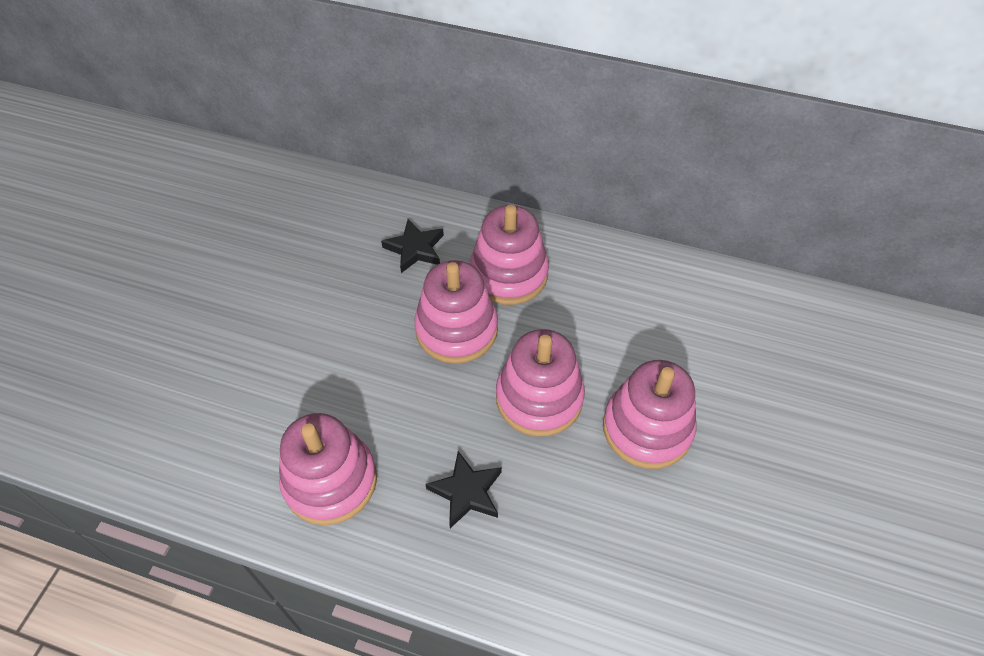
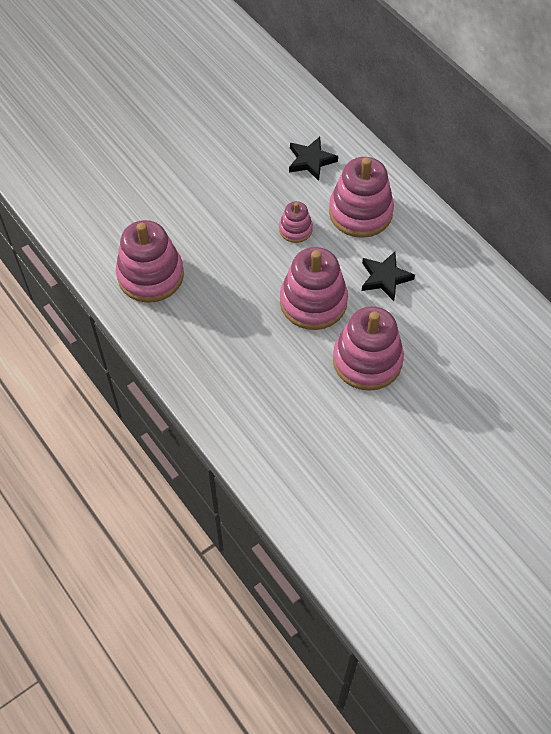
camera: 35 degrees right, 5 degrees up
(456, 329) = (295, 229): pink stacking toy -> pink stacking toy, size x0.52
(466, 492) = (223, 328): black star -> black star (385, 278)

